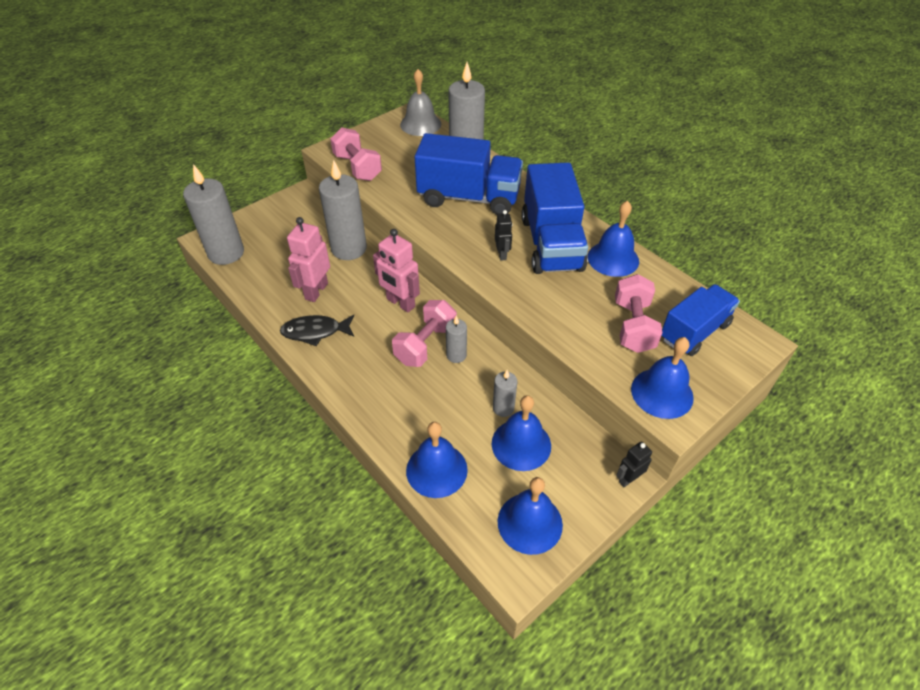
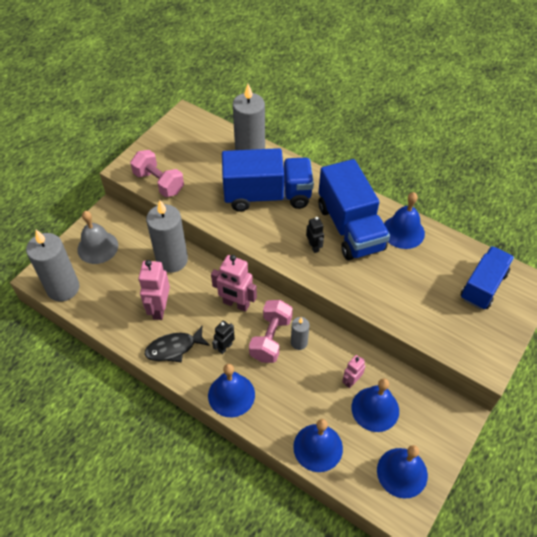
camera: 15 degrees left, 5 degrees up
(420, 124) = (198, 125): grey bell -> grey bell (97, 247)
(503, 408) = (351, 381): grey candle -> pink robot
(628, 479) = (462, 417): black robot -> black robot (225, 347)
(633, 326) = (436, 292): pink dumbbell -> none
(662, 393) = (474, 346): blue bell -> blue bell (231, 395)

